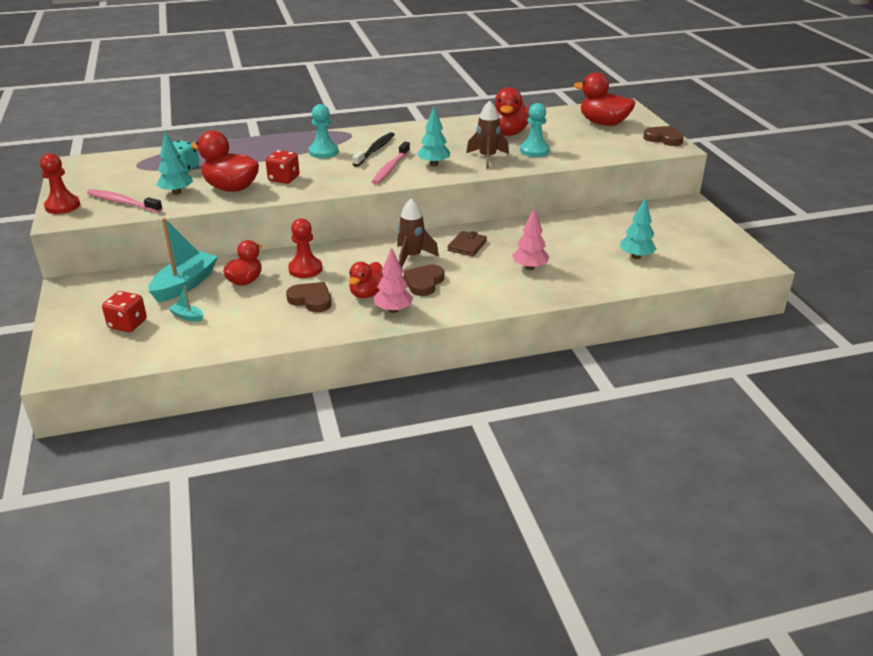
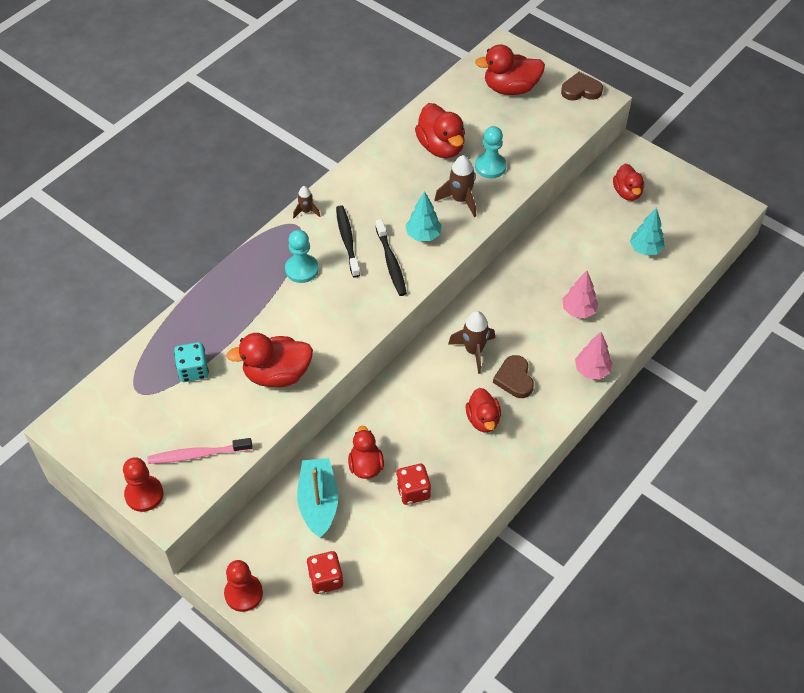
camera: 35 degrees left, 20 degrees up
(176, 192) = (232, 410): turquoise tree -> none
(187, 316) = (366, 538): turquoise boat -> none
(284, 179) = (310, 333): red dice -> red dice (413, 491)
(305, 269) = (401, 420): red pawn -> red pawn (243, 593)
(311, 300) = (446, 455): brown heart -> none
(367, 131) = (306, 211): none -> brown rocket
(390, 168) = (391, 263): pink toothbrush -> black toothbrush
(393, 310) = (522, 427): pink tree -> pink tree (592, 370)
(467, 246) = (505, 310): brown wallet -> none
(658, 223) = (627, 192): none -> red duck

